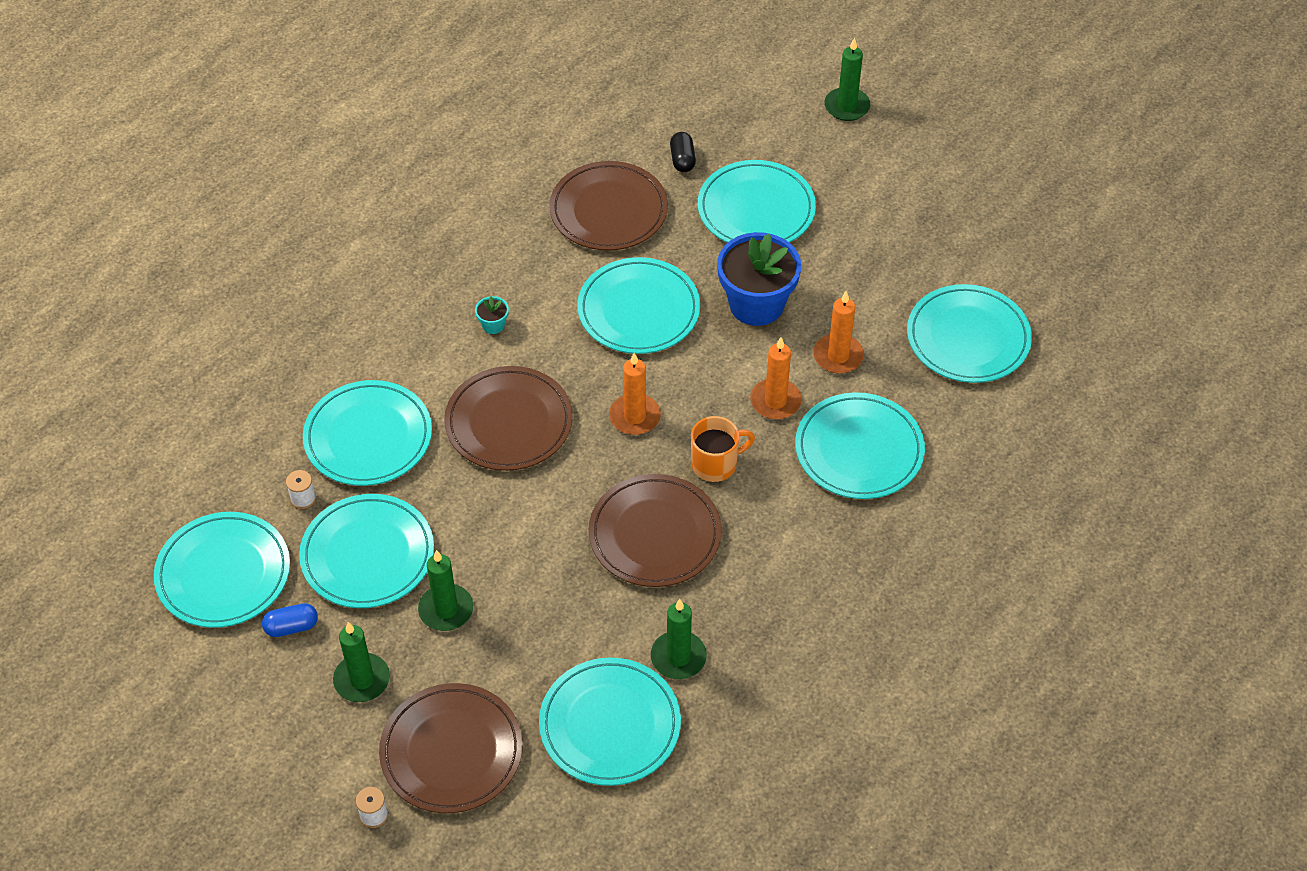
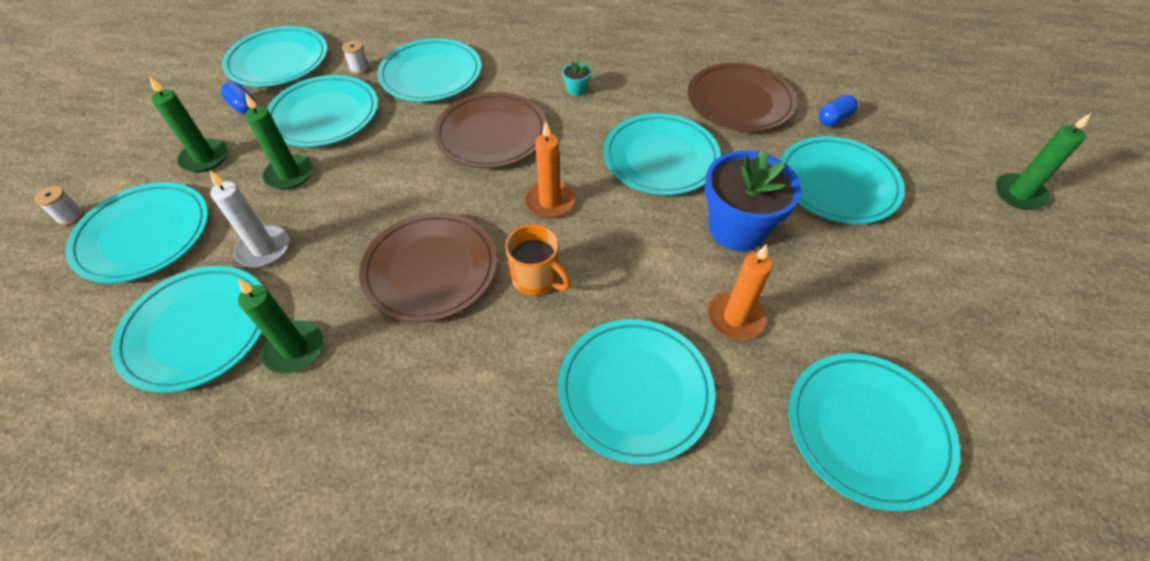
camera: 60 degrees right, 0 degrees up
(451, 751) = (144, 235): brown plate -> turquoise plate
(541, 654) = (264, 249): none -> white candle
(682, 160) = (834, 119): black capsule -> blue capsule
(775, 401) = (641, 291): orange candle -> none

